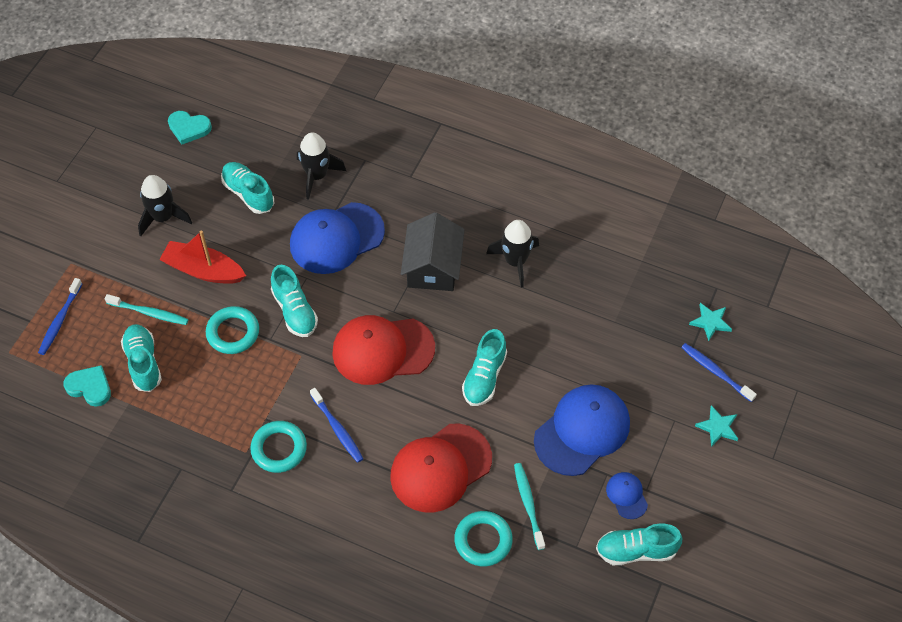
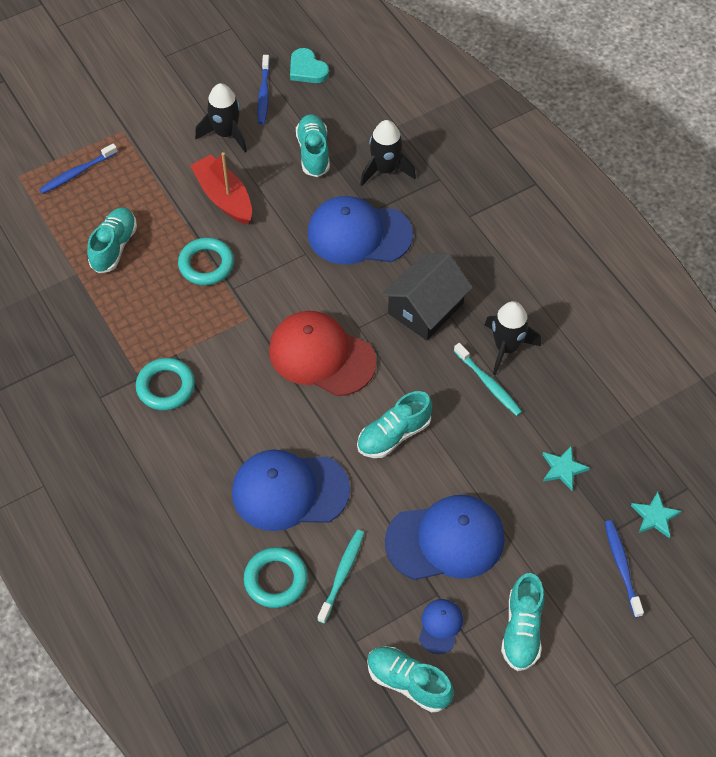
camera: 35 degrees right, 0 degrees up
(90, 387) = (57, 242): turquoise heart -> none
(149, 313) = (151, 207): turquoise toothbrush -> turquoise toothbrush (488, 383)
(294, 311) = (273, 276): turquoise shoe -> turquoise shoe (522, 630)
(337, 428) = (228, 400): blue toothbrush -> blue toothbrush (264, 94)
(440, 468) = (289, 491): red cap -> blue cap
(718, 427) = (581, 620): turquoise star -> turquoise star (563, 469)

